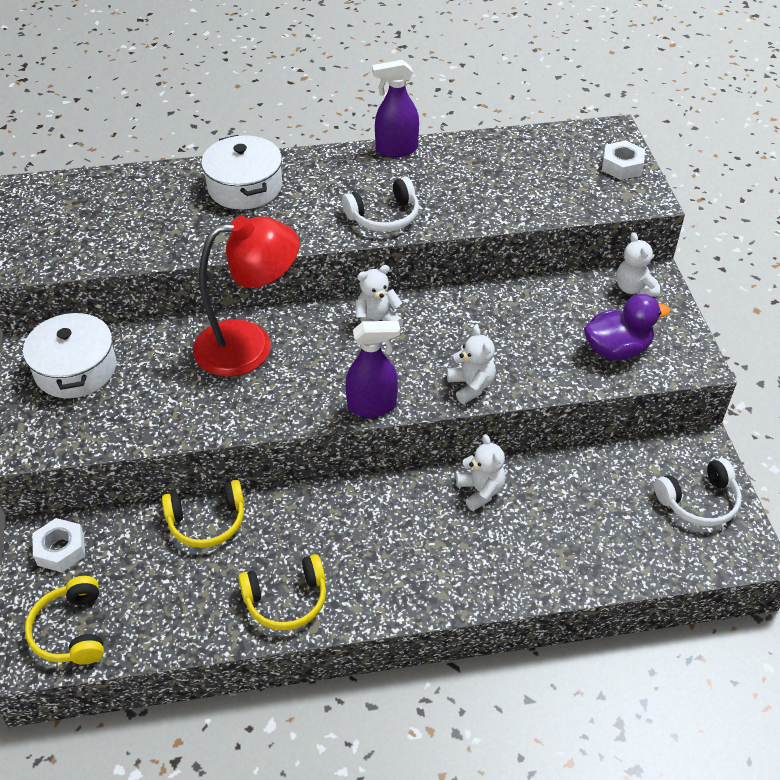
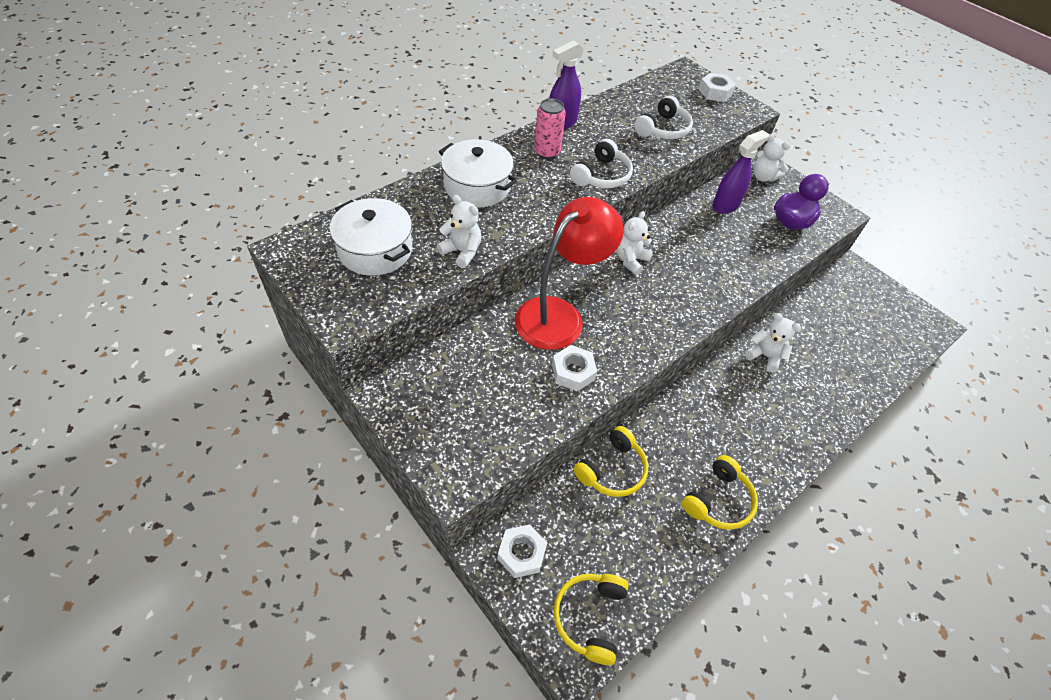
camera: 35 degrees left, 5 degrees up
(71, 630) = (590, 617): yellow headphones -> yellow headphones turned 60 degrees clockwise
(76, 369) = (438, 394): white pot -> white pot (375, 250)
(212, 402) = (573, 372): none -> white nut
(349, 175) = (547, 152): none -> pink can
(372, 406) = (686, 325): purple spray bottle -> purple spray bottle (725, 205)
(471, 386) = (733, 282): white teddy bear -> white teddy bear (462, 252)
(699, 501) = (883, 305): white headphones -> white headphones (663, 129)

